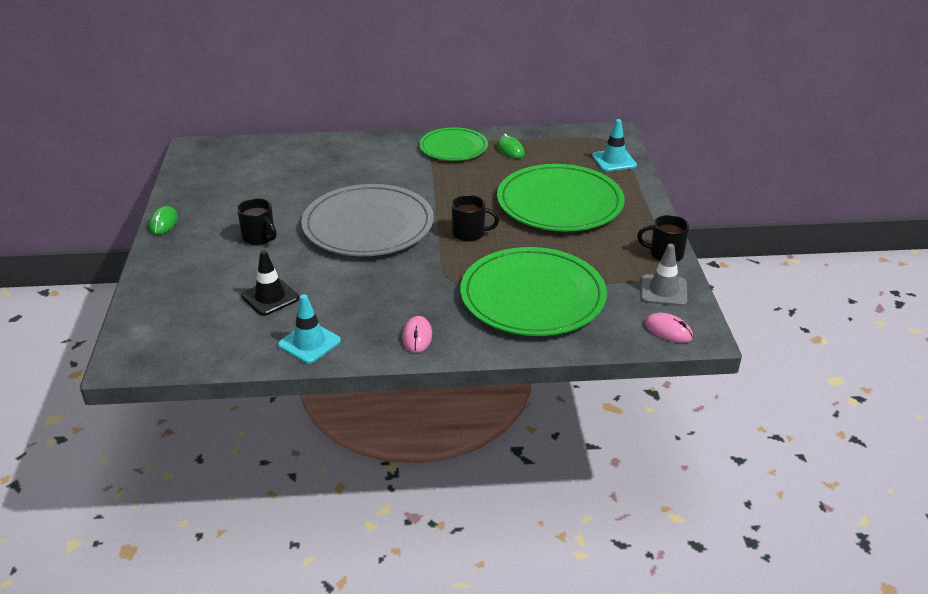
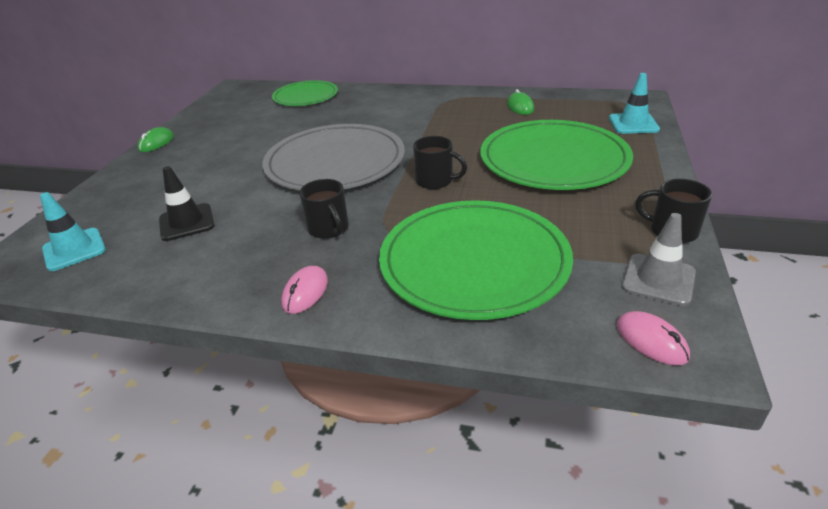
camera: 20 degrees right, 0 degrees up
(259, 237) = (225, 163): black mug -> black mug (329, 229)
(309, 343) = (183, 280): turquoise traffic cone -> turquoise traffic cone (74, 249)
(453, 147) = (463, 101): green plate -> green plate (305, 96)

